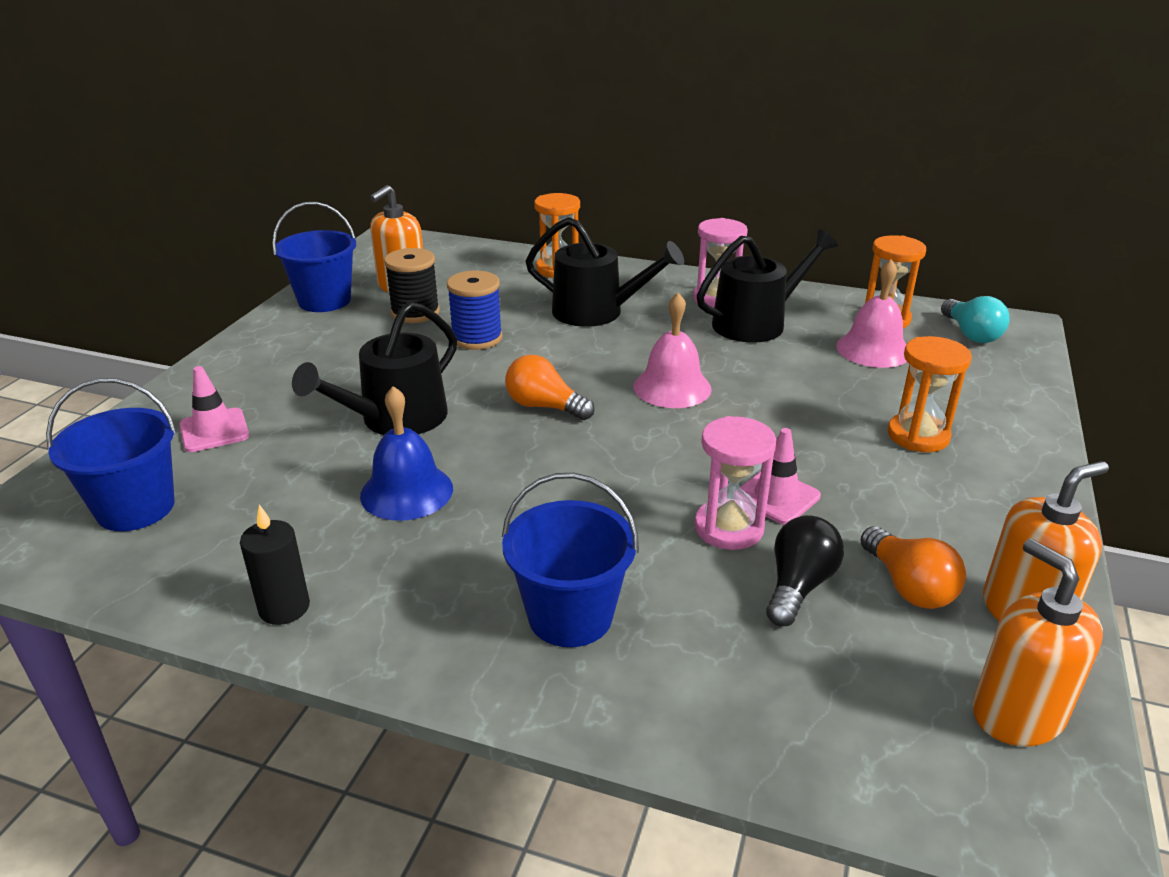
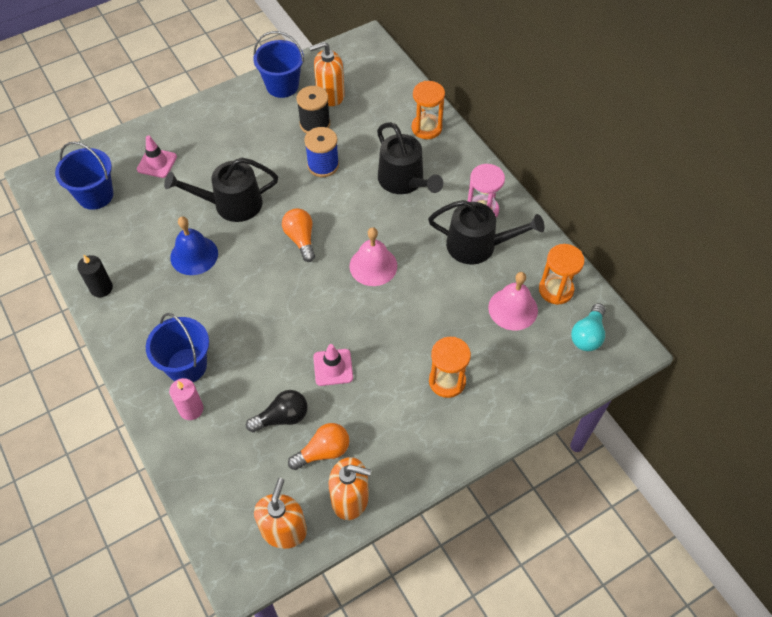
camera: 40 degrees right, 25 degrees up
(655, 663) = (191, 409): none -> pink candle
(729, 528) = (292, 369): pink hourglass -> none
(908, 586) = (323, 451): orange light bulb -> orange light bulb turned 135 degrees counterclockwise

